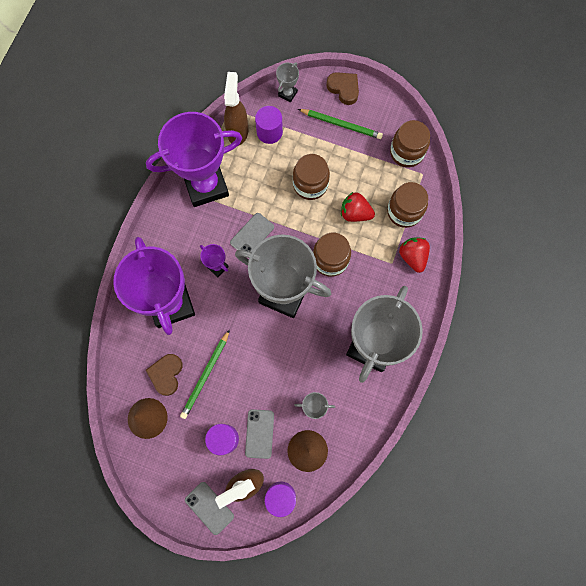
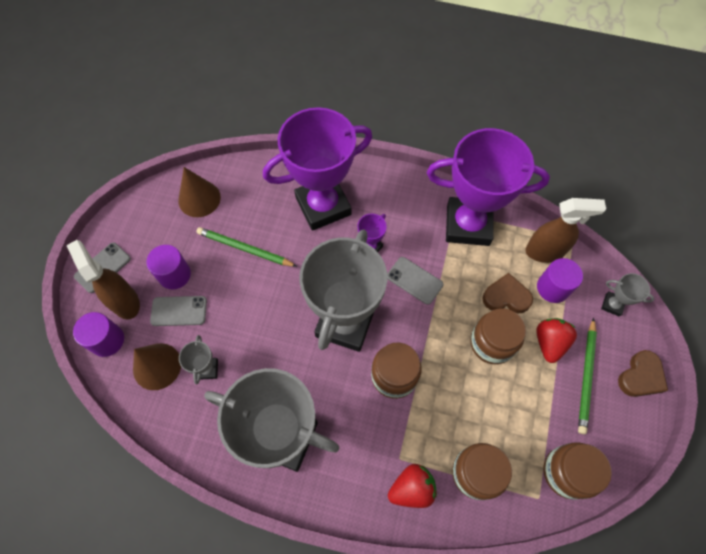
camera: 85 degrees right, 10 degrees down
(166, 374) = (245, 211): brown heart -> brown heart (506, 297)
(206, 185) = (468, 225): purple trophy -> purple trophy turned 60 degrees counterclockwise
(355, 213) = (462, 404): red strawberry -> red strawberry (549, 343)

